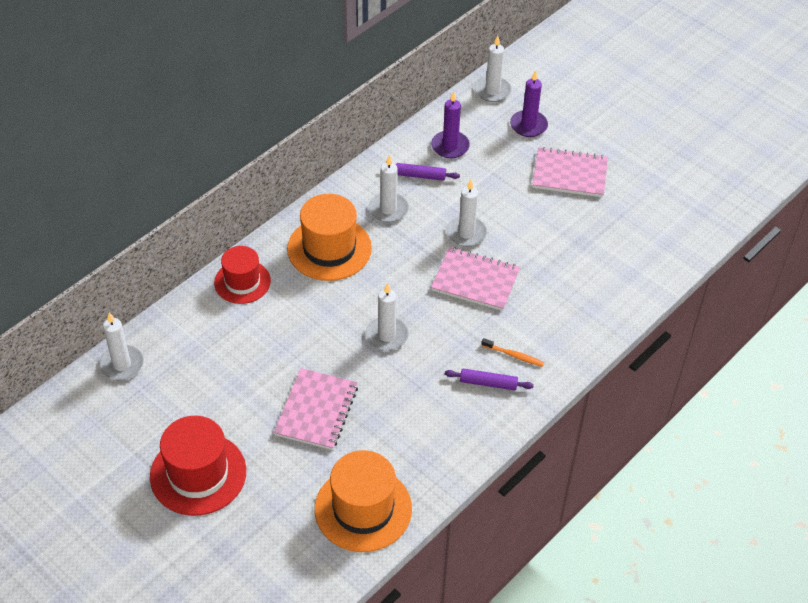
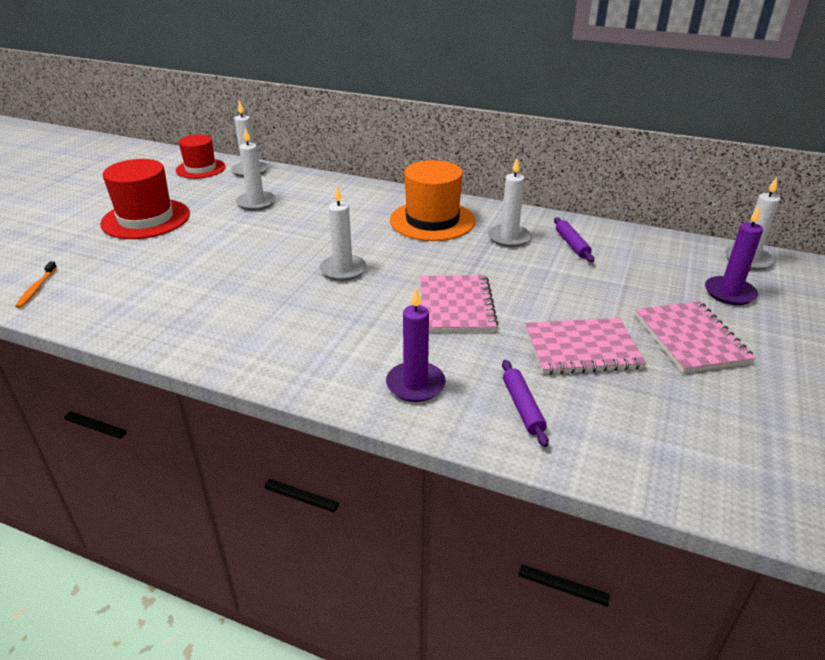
camera: 70 degrees right, 15 degrees down
(242, 282) = (363, 194): red hat -> red hat (200, 169)
(316, 410) = (231, 254): pink notebook -> pink notebook (582, 348)
(363, 509) = (113, 302): orange hat -> none
(450, 146) = (632, 252): purple candle -> purple candle (415, 384)
(466, 233) = (519, 286): white candle -> white candle (256, 203)
(488, 383) = (309, 345): purple rolling pin -> purple rolling pin (522, 407)
(514, 355) = (361, 355): orange toothbrush -> orange toothbrush (36, 288)

